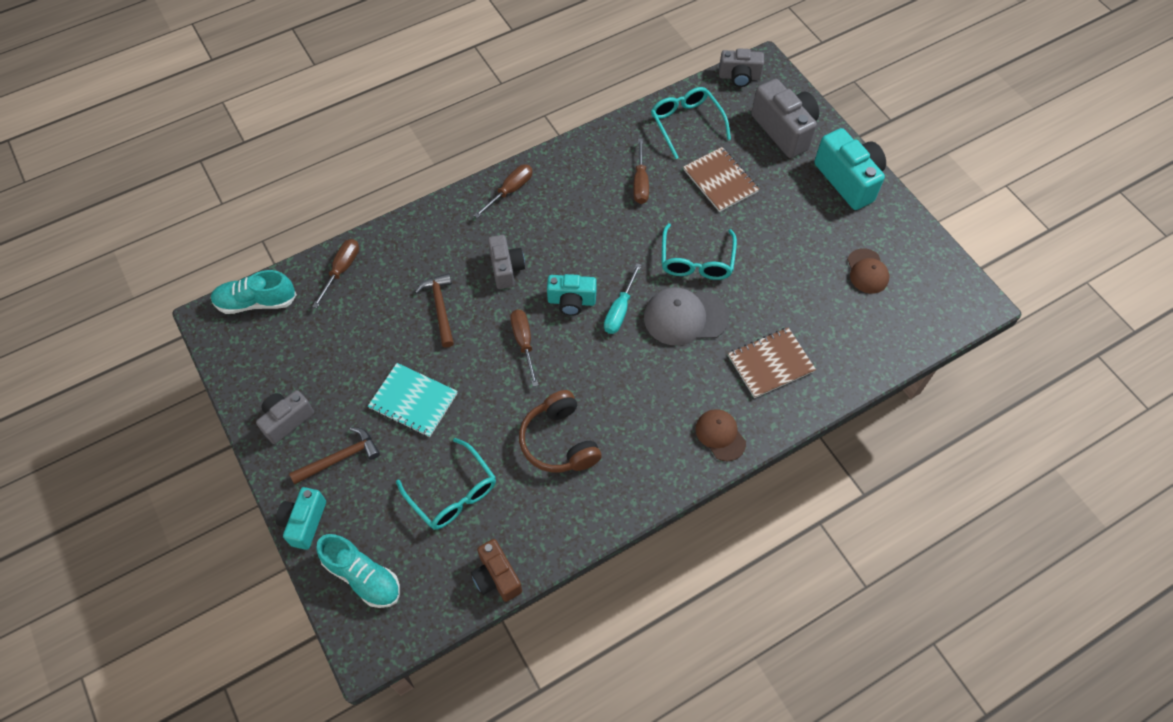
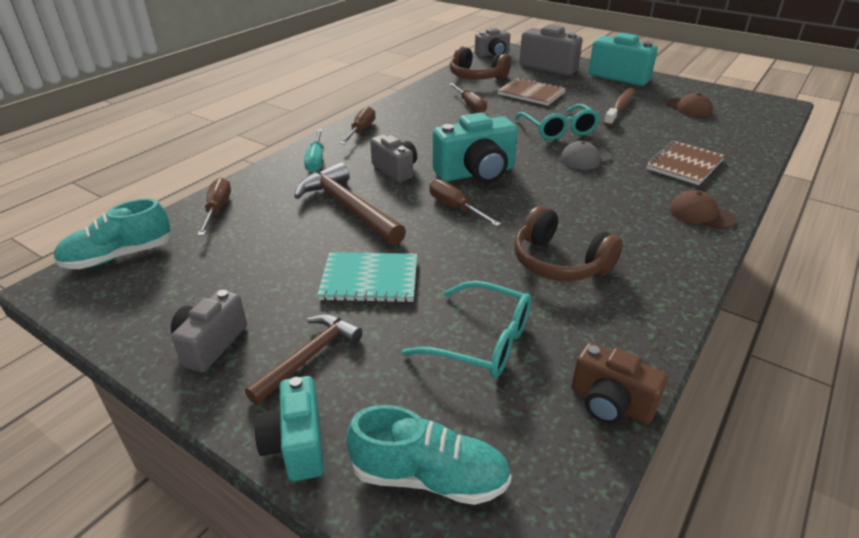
camera: 25 degrees left, 25 degrees down
(440, 308) = (348, 208): brown hammer -> brown hammer, size x1.56
(571, 301) = (476, 173): turquoise camera -> turquoise camera, size x1.59
(620, 310) = (525, 168): turquoise screwdriver -> turquoise screwdriver (316, 160)
(685, 317) = (585, 158): grey cap -> grey cap, size x0.63
(686, 124) = (476, 77): turquoise glasses -> brown headphones
(792, 244) = (620, 108): none -> brown toothbrush

